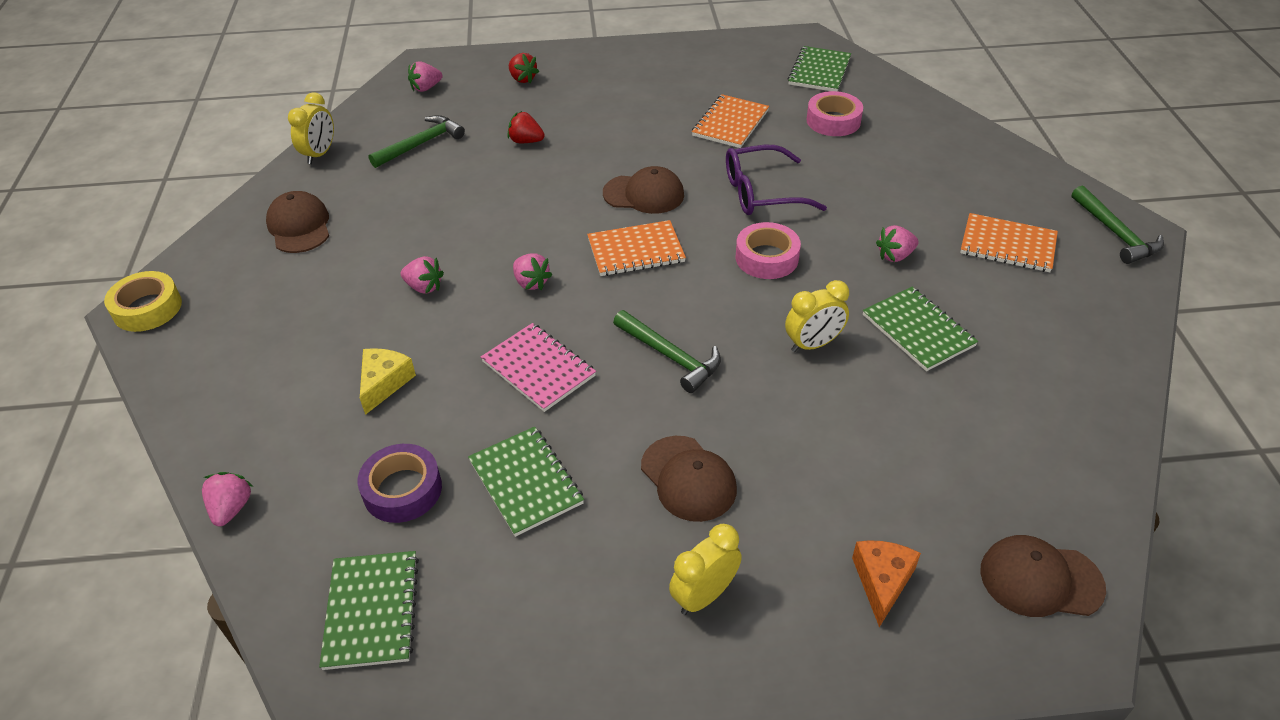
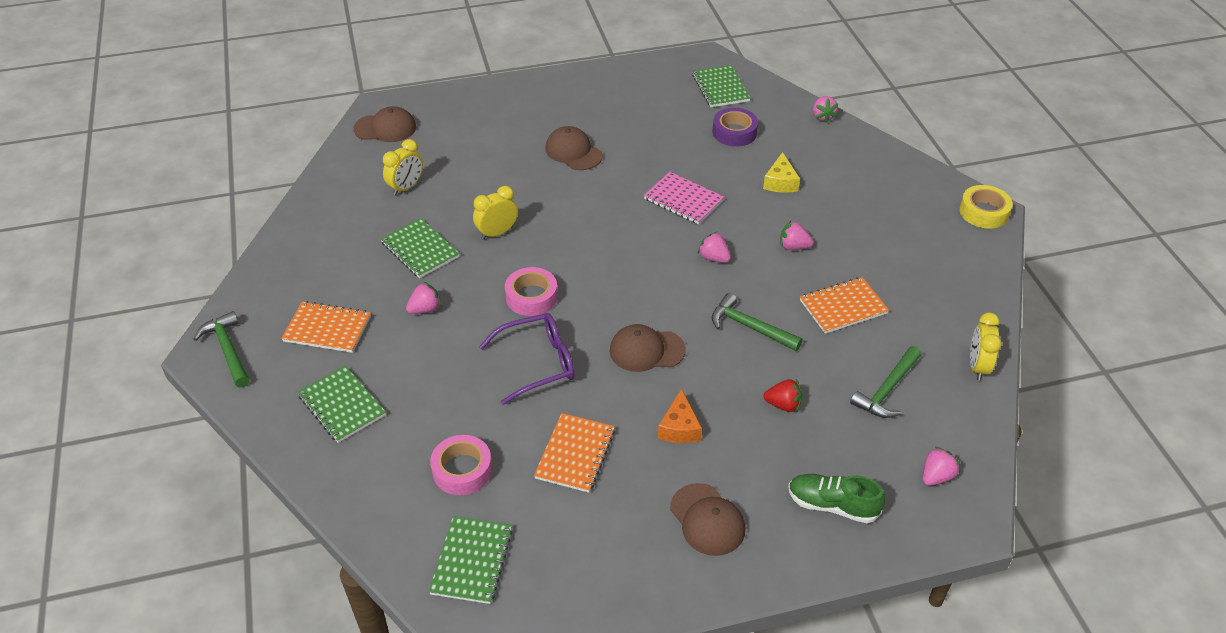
camera: 170 degrees right, 0 degrees up
(299, 226) = (930, 287): brown cap -> brown cap (707, 520)
(522, 79) = (832, 505): red strawberry -> green shoe
(526, 482) = (666, 142): green notebook -> green notebook (342, 405)
(636, 251) = (640, 293): orange notebook -> orange notebook (843, 307)
(670, 356) = (596, 216): green hammer -> green hammer (750, 327)
(704, 595) = (558, 107): yellow clock -> yellow clock (406, 187)
(882, 582) = (468, 120): orange cheese -> orange cheese (679, 427)

